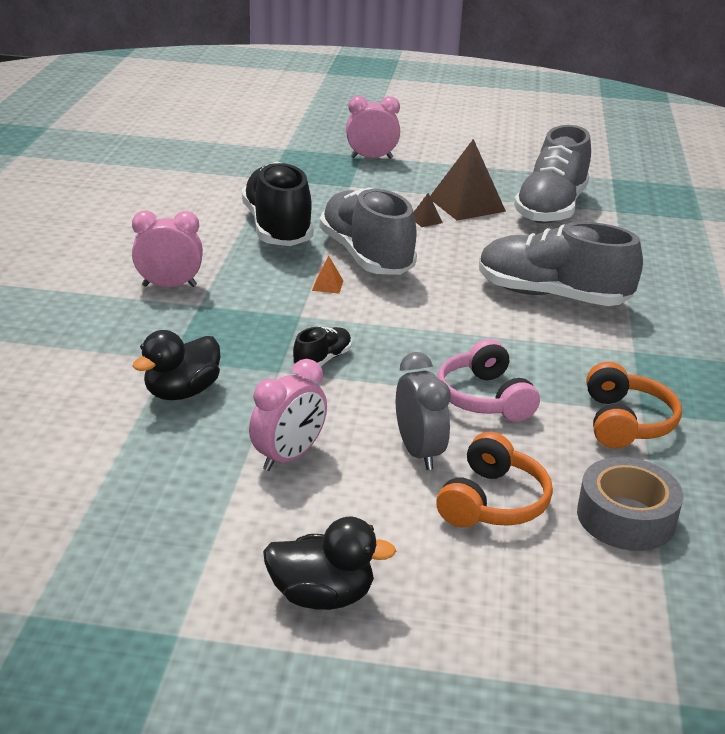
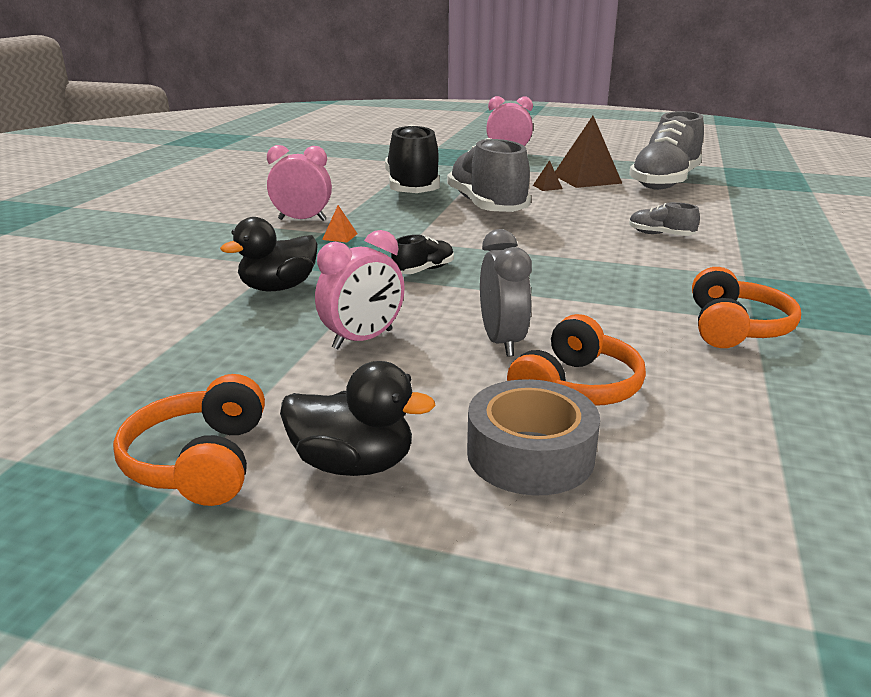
camera: 10 degrees right, 5 degrees down
(192, 603) = (201, 462): none -> orange headphones
(327, 285) = (445, 223): orange pyramid -> orange pyramid (340, 236)
(485, 398) = (581, 303): pink headphones -> none
(552, 295) = (660, 235): grey shoe -> grey shoe, size x0.44
(626, 517) = (734, 410): grey tape -> grey tape (530, 454)

